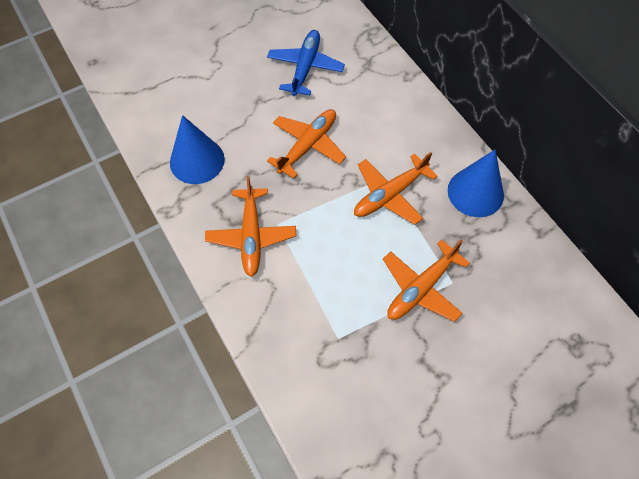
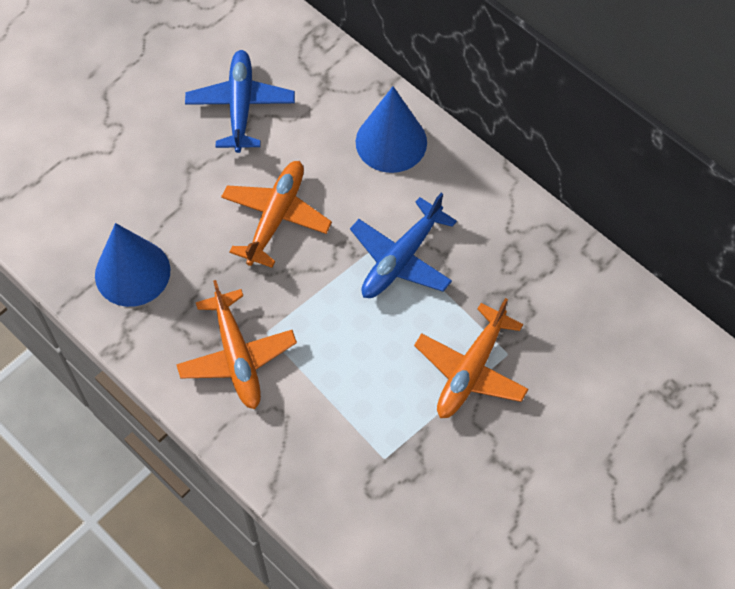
camera: 15 degrees left, 0 degrees up
(390, 194) = (401, 258): orange plane -> blue plane
(475, 192) = (509, 230): blue cone -> blue cone (391, 142)

